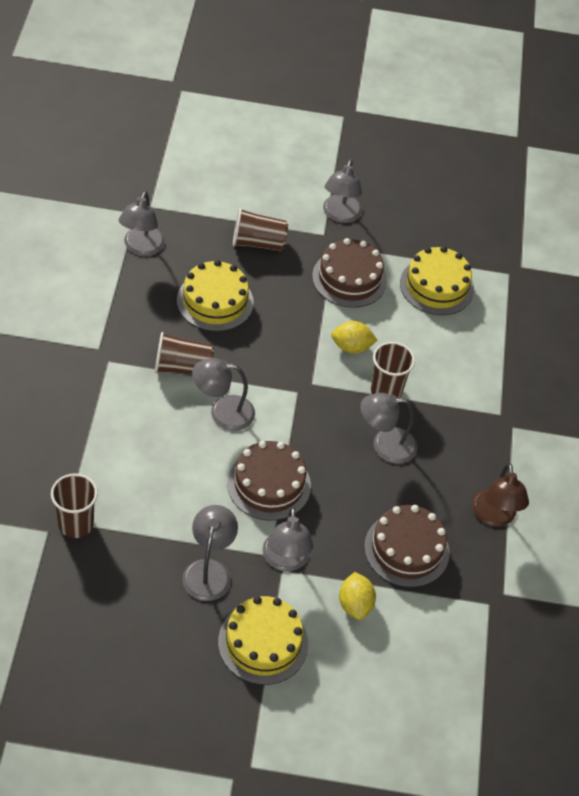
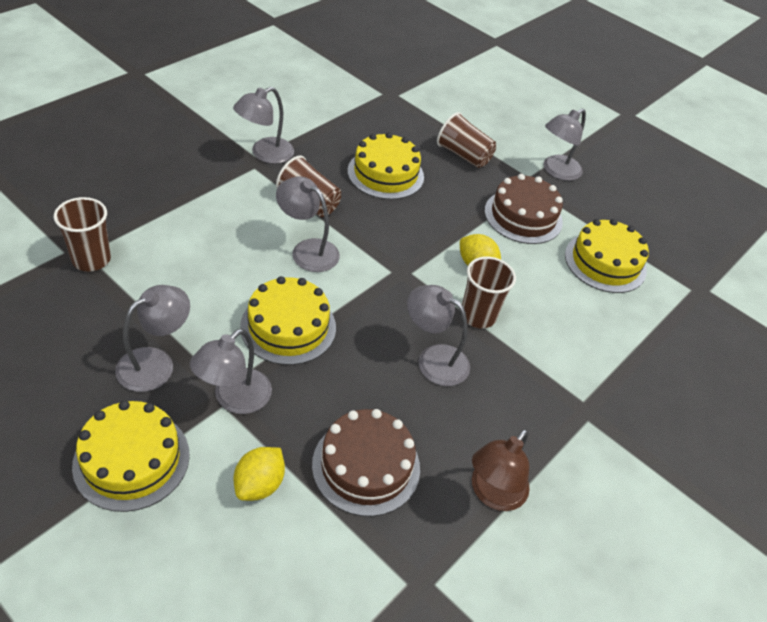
camera: 35 degrees right, 5 degrees down
(141, 248) = (363, 114): grey lamp -> grey lamp (265, 154)
(269, 484) = (288, 327): brown cake -> yellow cake

